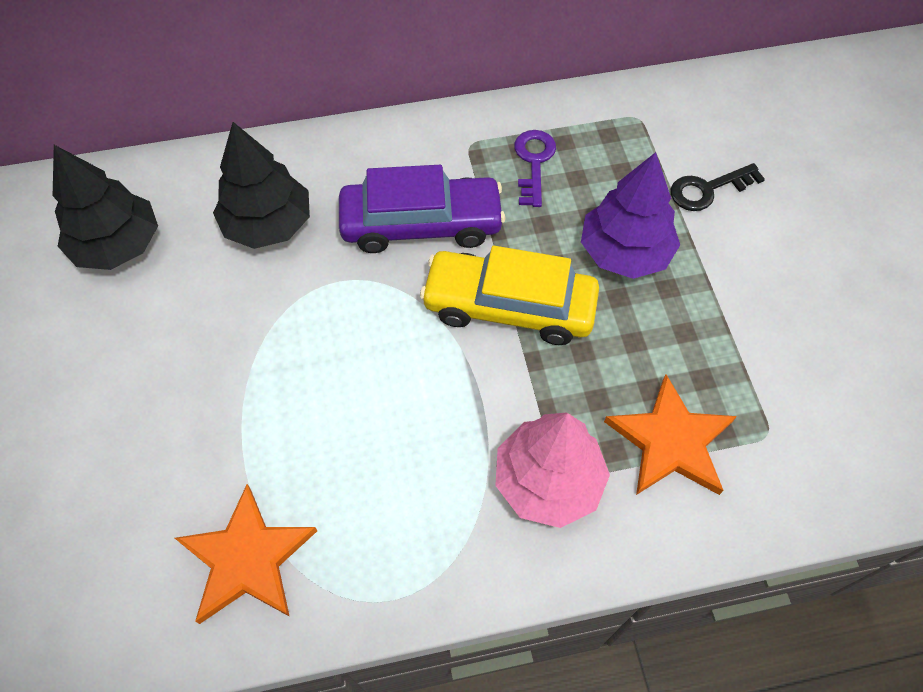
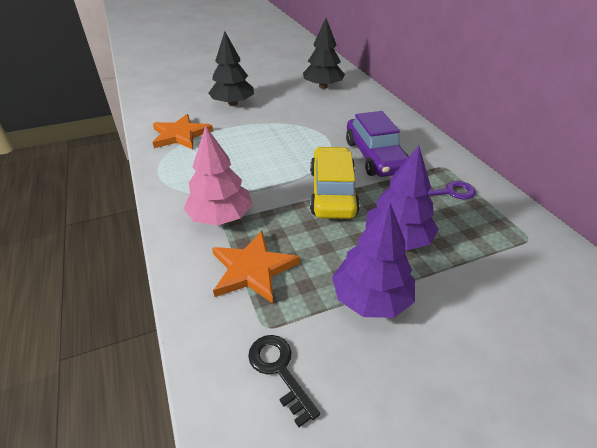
camera: 80 degrees right, 20 degrees down
(268, 224) = (351, 115): black tree -> black tree (233, 104)
(708, 189) = (484, 283): black key -> black key (279, 370)
(727, 310) = (371, 298): none -> purple tree

